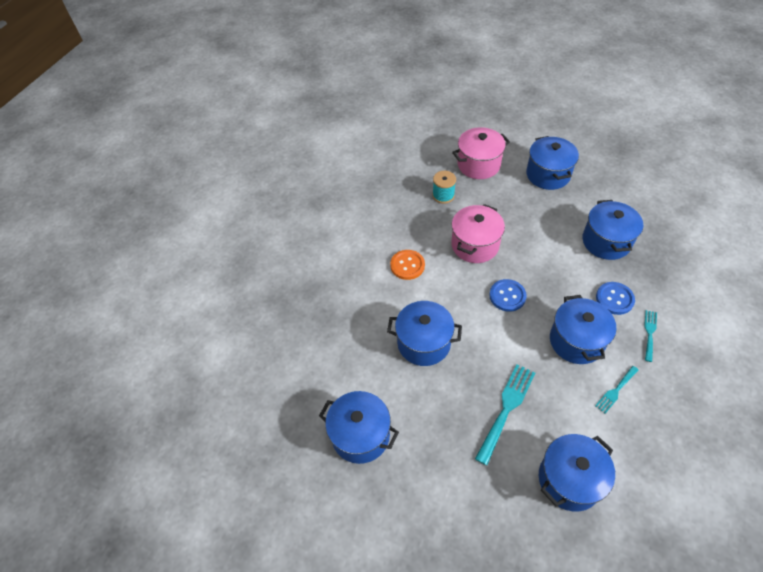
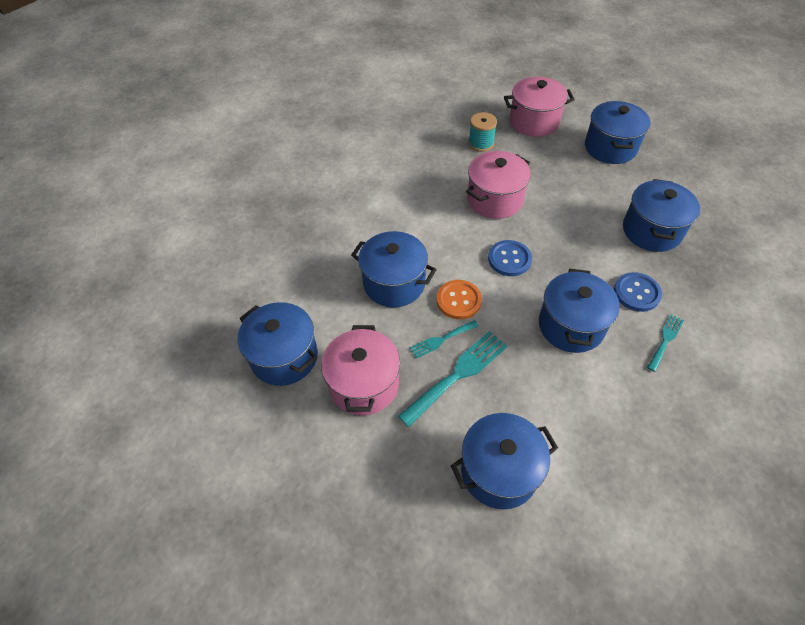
camera: 15 degrees right, 0 degrees up
(407, 265) = (410, 202): orange button -> orange button (458, 300)
(436, 440) = (364, 384): none -> pink pot
(615, 391) = (597, 391): turquoise fork -> turquoise fork (441, 340)

